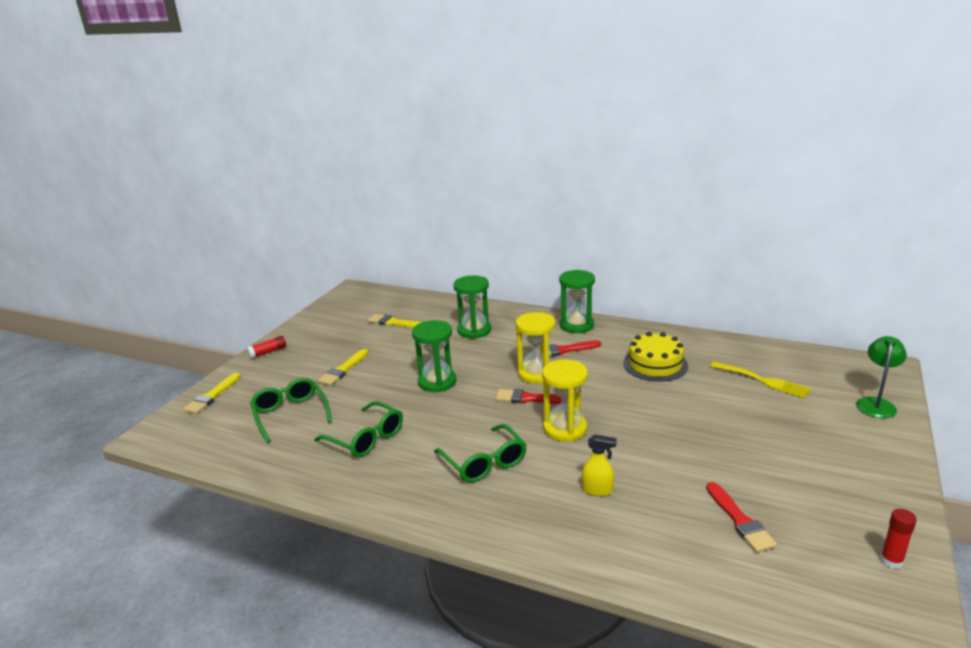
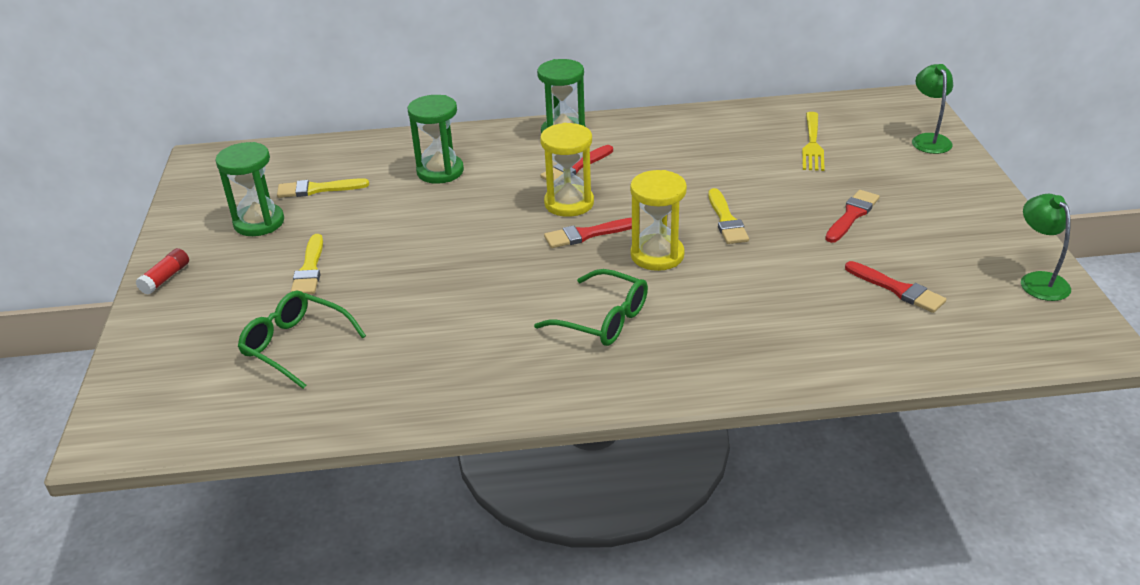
camera: 30 degrees left, 10 degrees up
(212, 396) = (145, 360): yellow brush -> yellow brush (726, 220)
(366, 438) = (433, 340): green glasses -> none
(437, 382) = (455, 247): green hourglass -> green hourglass (259, 222)
(598, 490) = (747, 307): yellow spray bottle -> none
(655, 364) = (691, 156): yellow cake -> none
(750, 445) = (852, 215): none -> red brush
(763, 380) = (812, 144): yellow fork -> yellow fork turned 90 degrees clockwise
(891, 561) = (1038, 280): red glue stick -> green lamp

